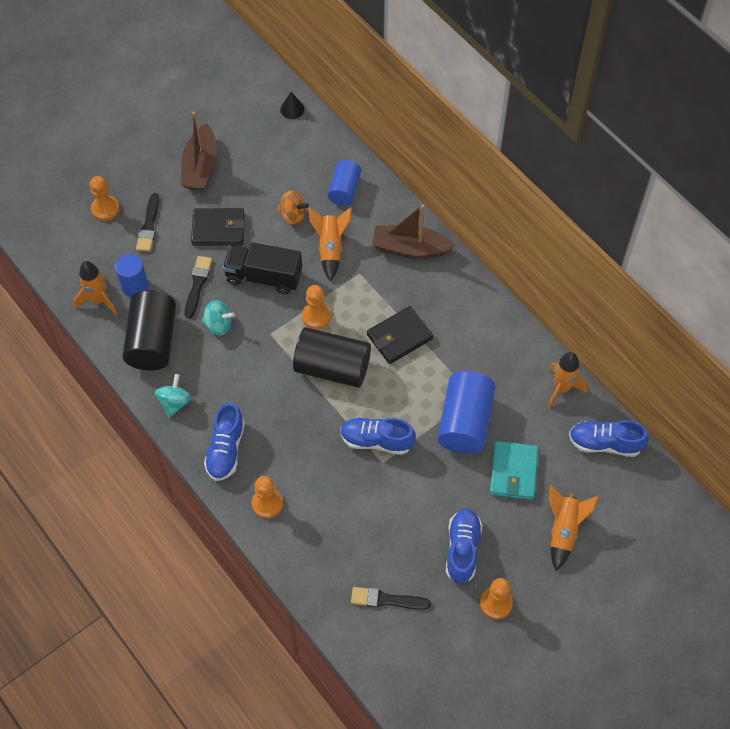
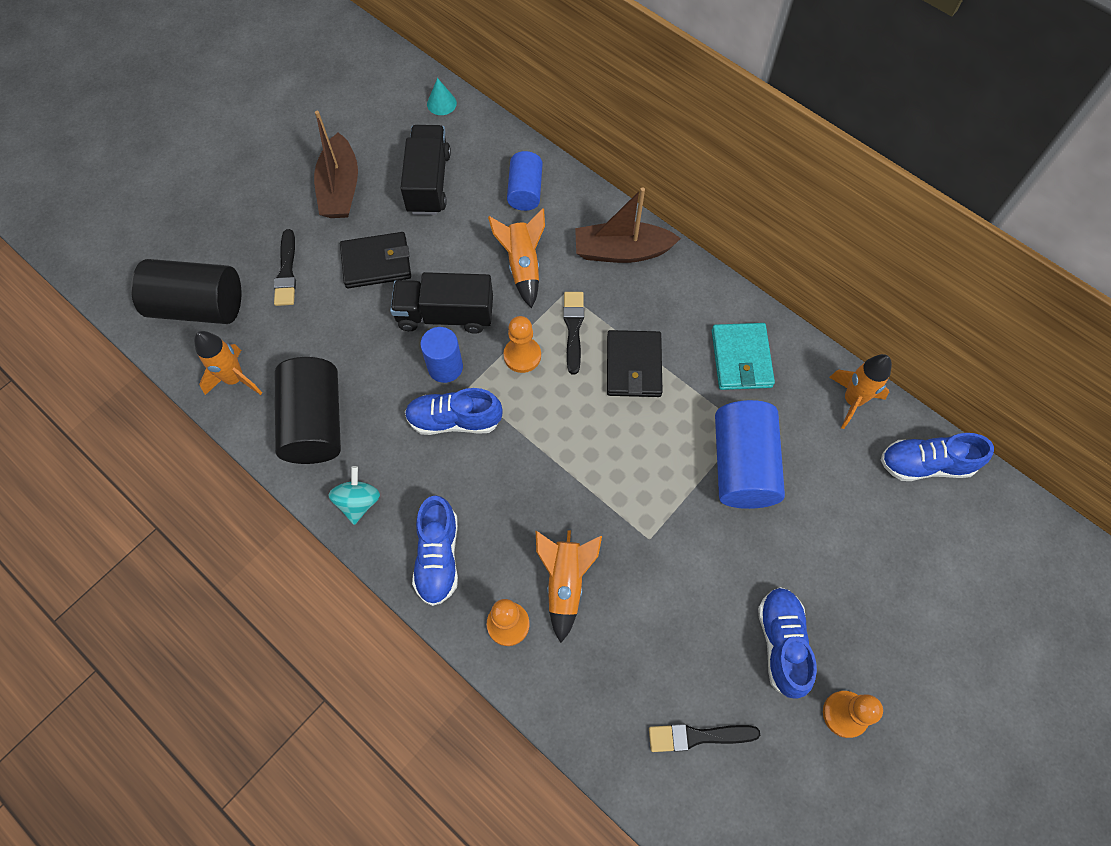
camera: 10 degrees left, 5 degrees up
(105, 209) = (227, 259): orange pawn -> none
(135, 286) = (280, 353): blue cylinder -> blue cylinder (445, 367)
(197, 284) = (362, 338): black brush -> black brush (573, 328)
(218, 325) = (398, 387): turquoise spinning top -> none
(270, 172) = (428, 183): none -> black truck
(292, 109) = (441, 103): black cone -> turquoise cone
(293, 215) = (467, 232): orange spinning top -> none
(332, 368) = (557, 420): black cylinder -> black cylinder (199, 306)
(376, 441) = (634, 510): blue shoe -> blue shoe (454, 420)
(399, 337) = (633, 366): black wallet -> black wallet turned 45 degrees counterclockwise
(513, 472) = (820, 522): turquoise wallet -> turquoise wallet (741, 358)
(563, 530) = (906, 592): orange rocket -> orange rocket (565, 582)

